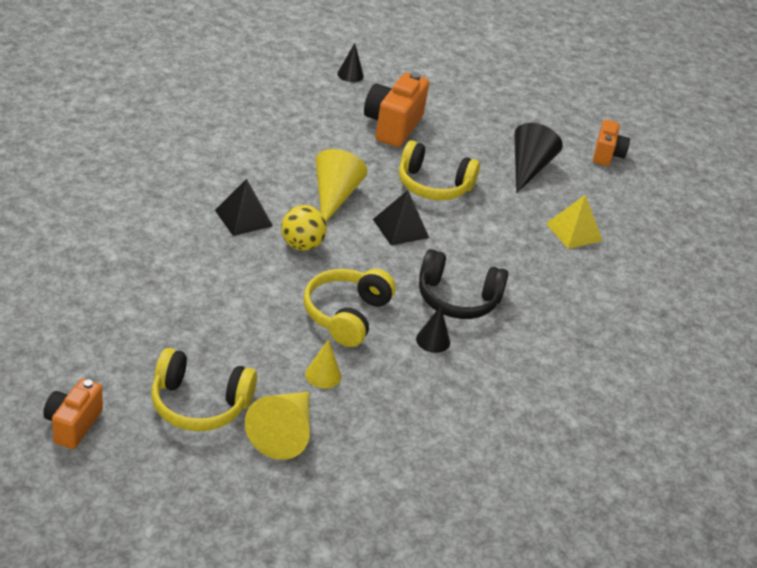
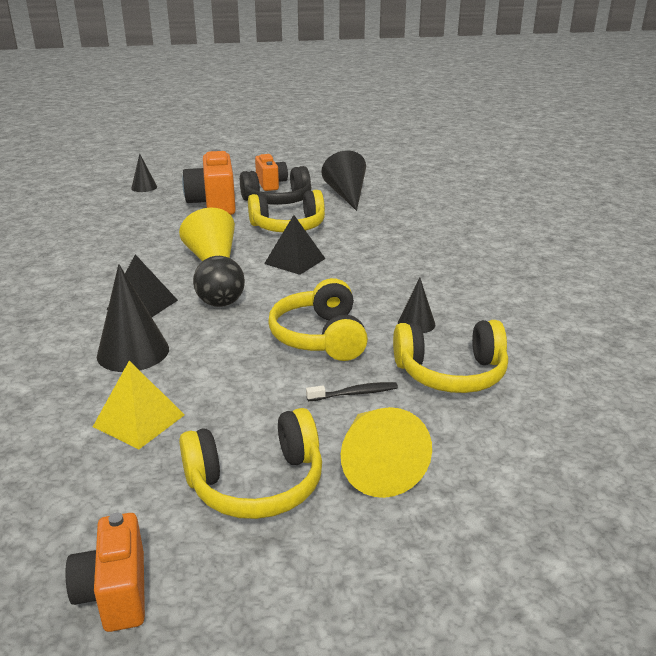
camera: 25 degrees left, 10 degrees down
(203, 261) = (133, 352): none -> black cone
(302, 245) = (221, 303): yellow ball -> black ball
(323, 375) = (355, 393): yellow cone -> black toothbrush
(409, 396) = (451, 373): none -> yellow headphones
(457, 299) = (398, 288): black headphones -> black headphones (278, 201)
(574, 232) = (426, 217): yellow pyramid -> yellow pyramid (139, 420)
(607, 155) = (390, 172): orange camera -> orange camera (271, 184)

